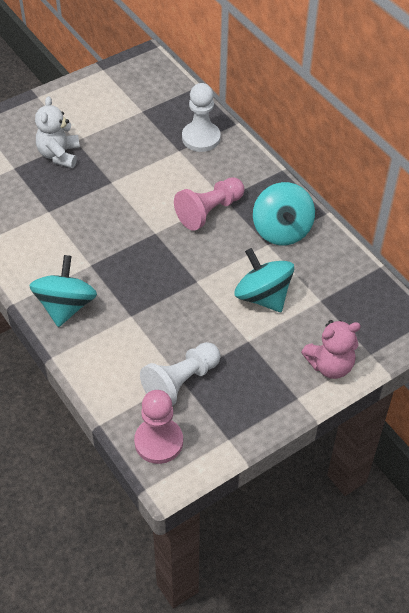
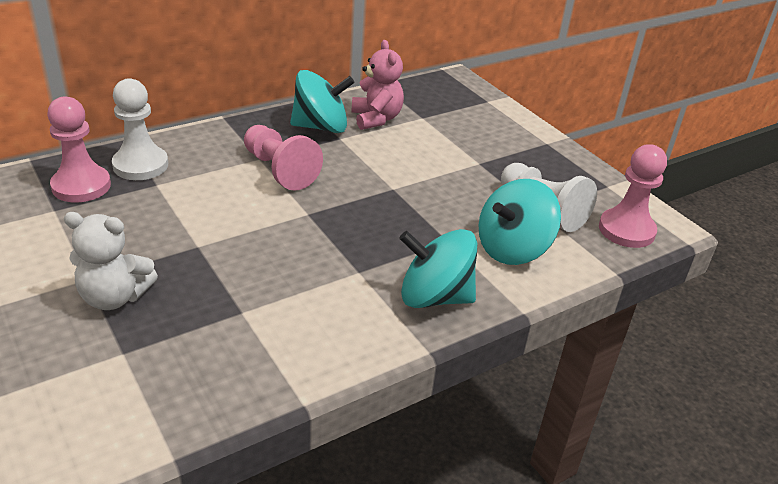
camera: 90 degrees left, 15 degrees down
(170, 116) = (81, 186): none -> pink pawn
(263, 296) = (417, 148): turquoise spinning top -> turquoise spinning top (512, 249)
(330, 365) = (505, 121): pink teddy bear -> pink teddy bear (376, 119)

